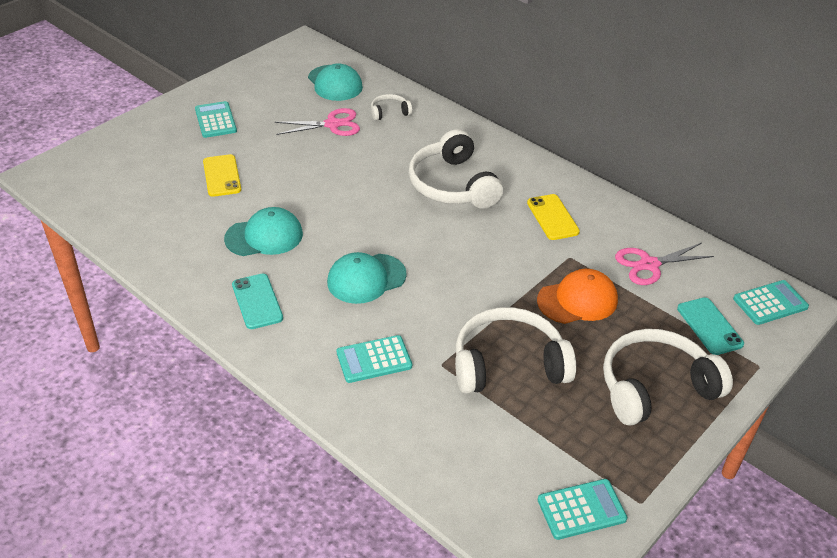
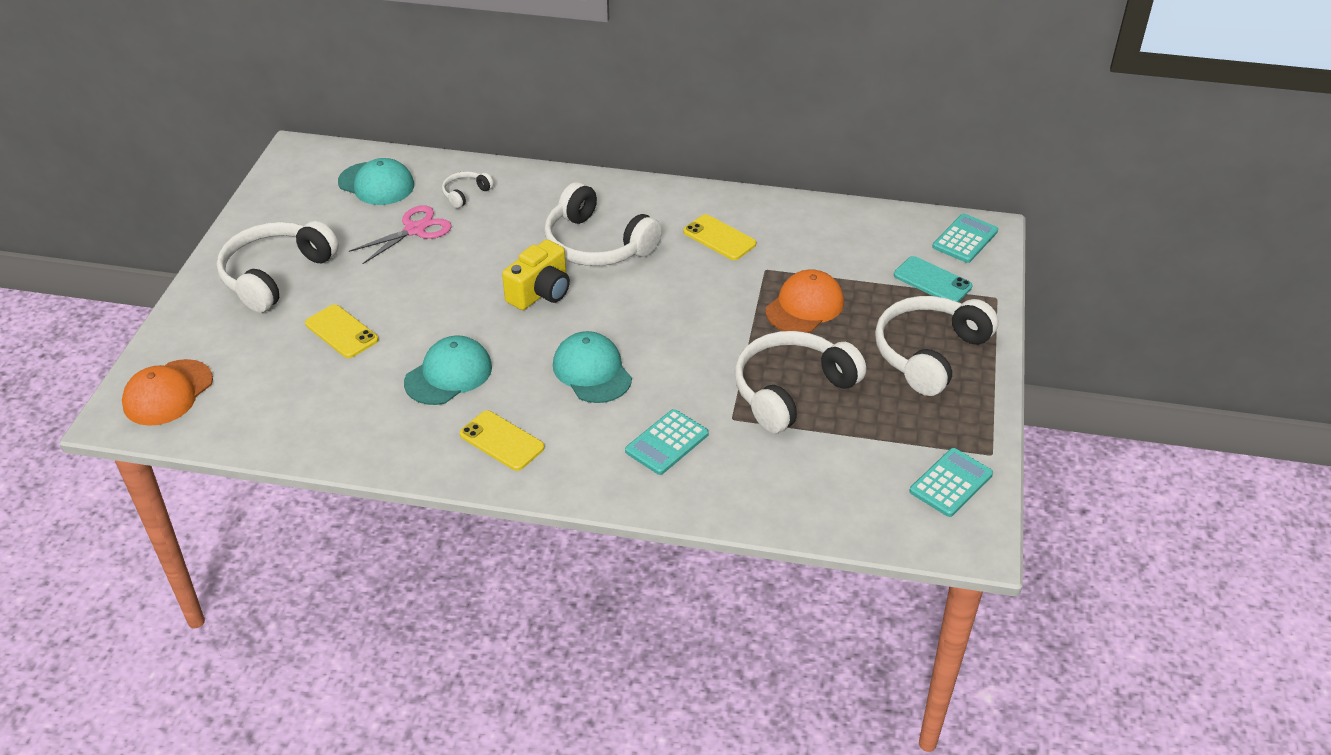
camera: 30 degrees left, 0 degrees up
(82, 171) = (168, 393): none -> orange cap
(215, 120) = (275, 275): turquoise calculator -> white headphones
(257, 301) = (501, 441): turquoise phone -> yellow phone
(366, 279) = (592, 371): turquoise cap -> turquoise cap turned 120 degrees clockwise
(380, 204) = (540, 293): none -> yellow camera
(649, 265) = (840, 247): pink scissors -> none

